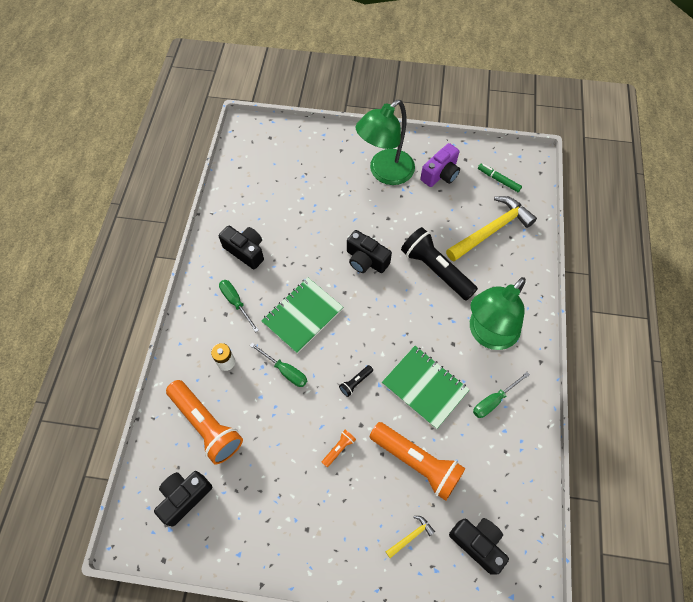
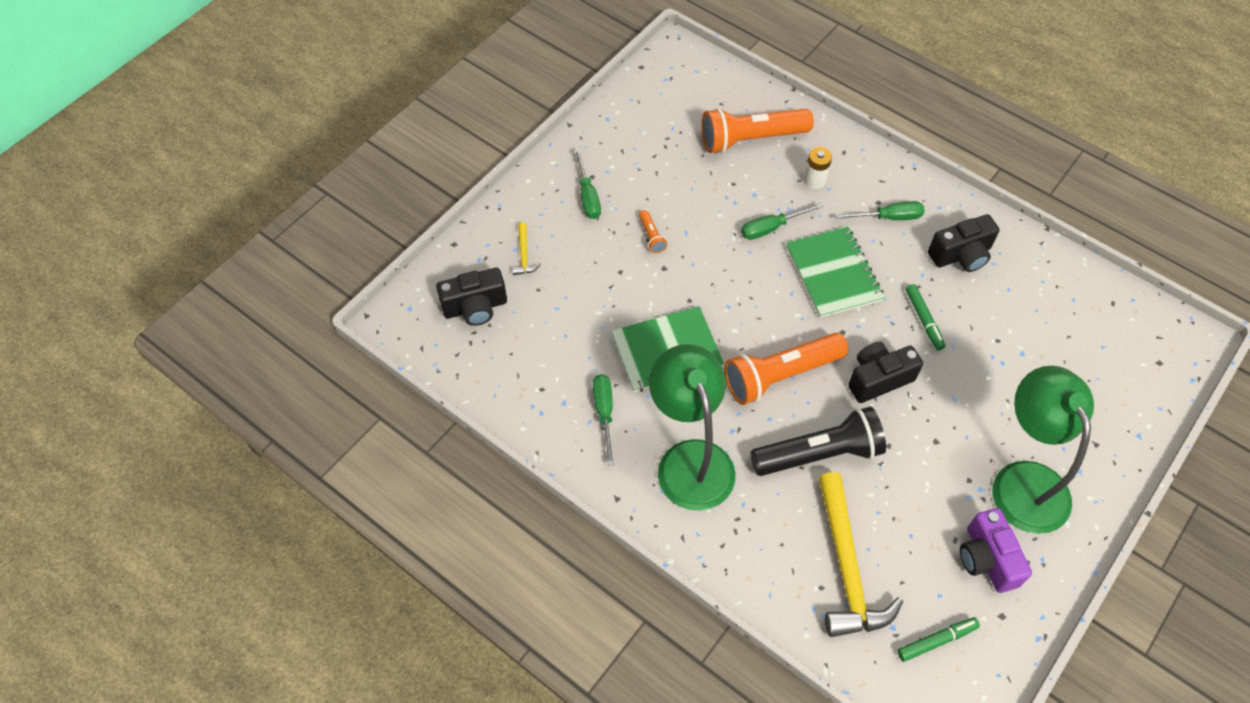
camera: 120 degrees right, 5 degrees down
(184, 497) = (688, 99): black camera -> none
(308, 253) = (923, 319): none -> green marker
(328, 520) = (588, 196): none -> green screwdriver
(355, 382) = (716, 286): black flashlight -> none
(416, 462) = (590, 298): orange flashlight -> orange flashlight (781, 375)

